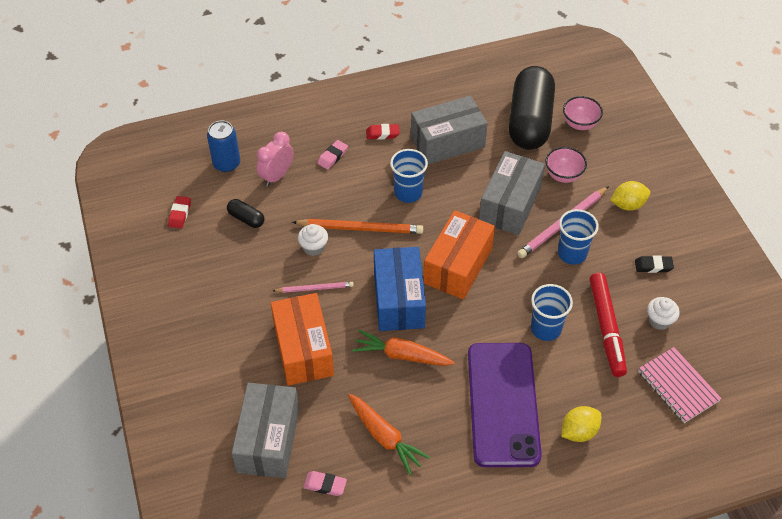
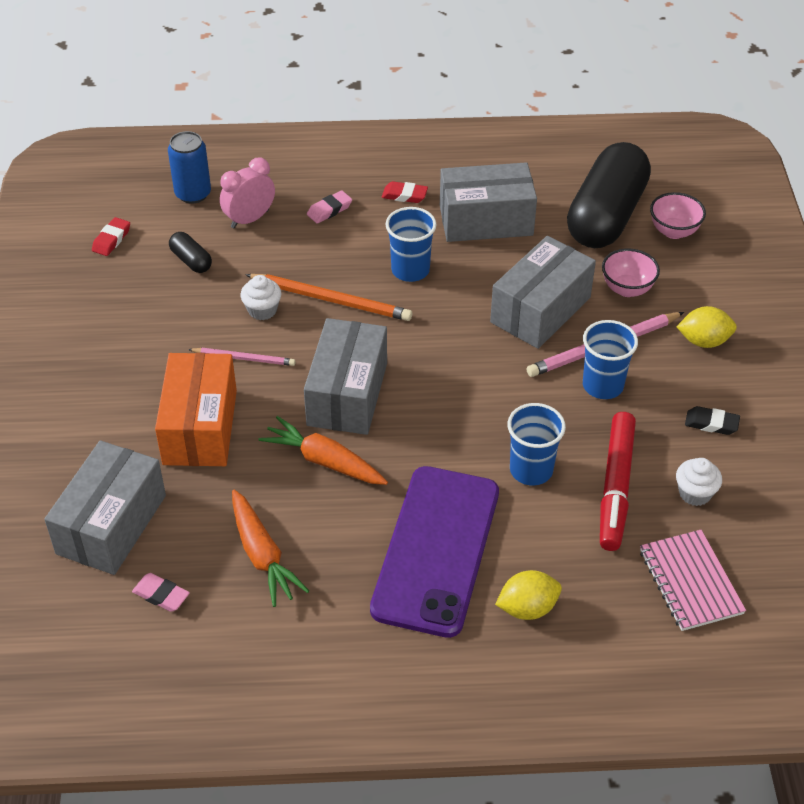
camera: 15 degrees right, 5 degrees down
(399, 300) = (347, 394): blue box -> grey box
(458, 266) = (441, 369): orange box -> none

